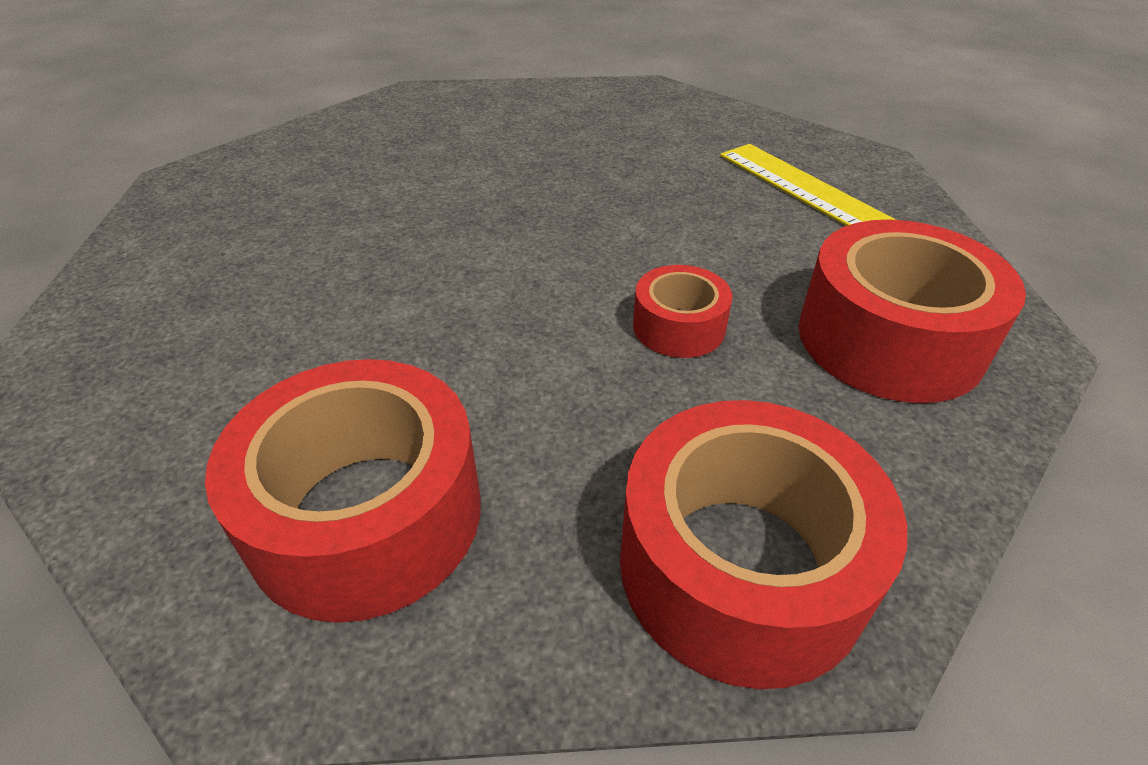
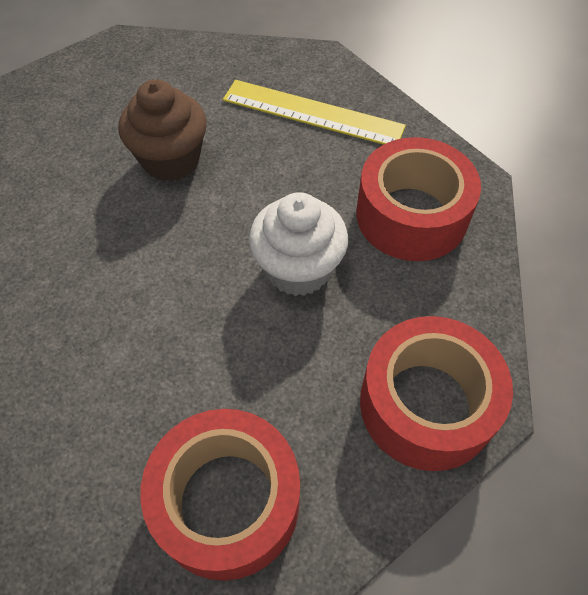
camera: 35 degrees left, 15 degrees up
(617, 181) = (171, 160): none -> brown cupcake
(679, 327) = (298, 269): red tape -> white cupcake

